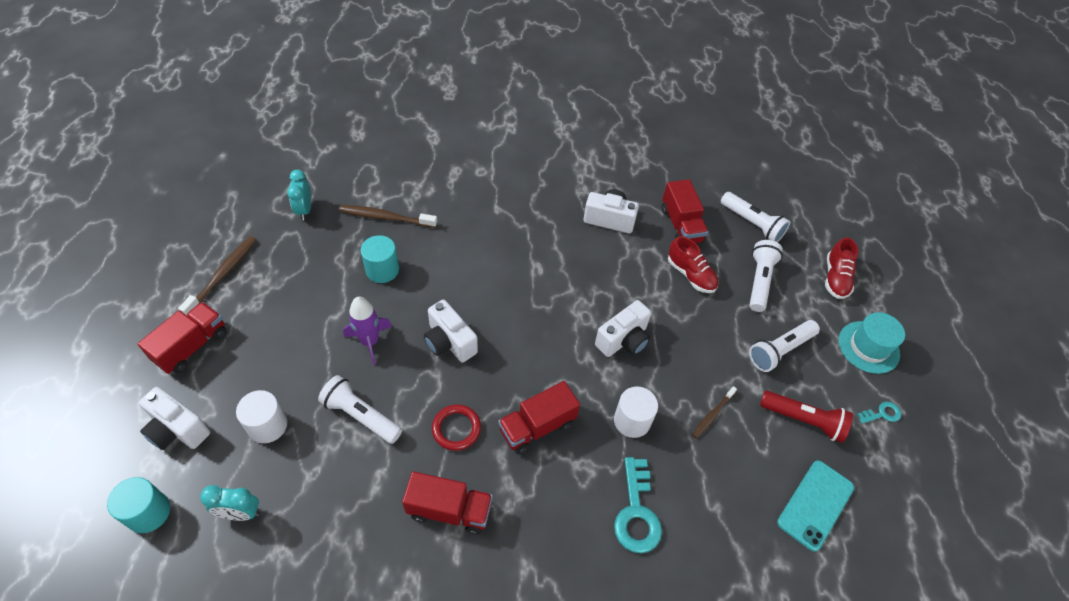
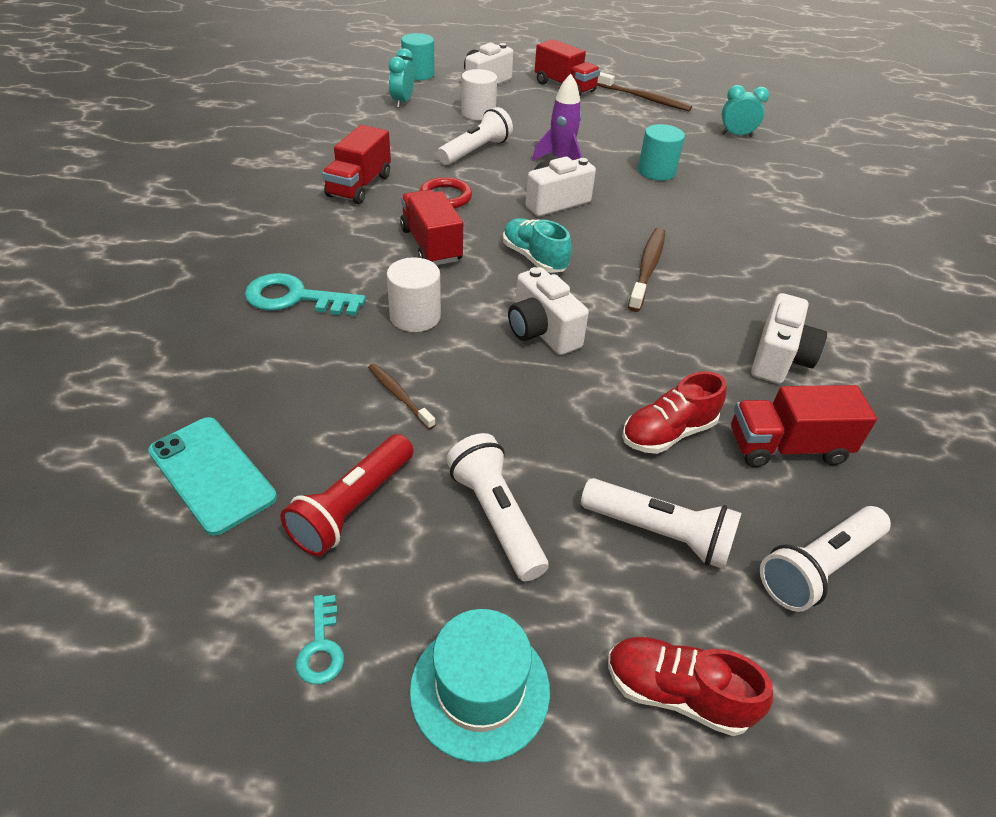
camera: 100 degrees right, 10 degrees down
(386, 217) = (736, 178): brown toothbrush -> brown toothbrush (647, 269)
(537, 351) = (534, 258): none -> turquoise shoe

